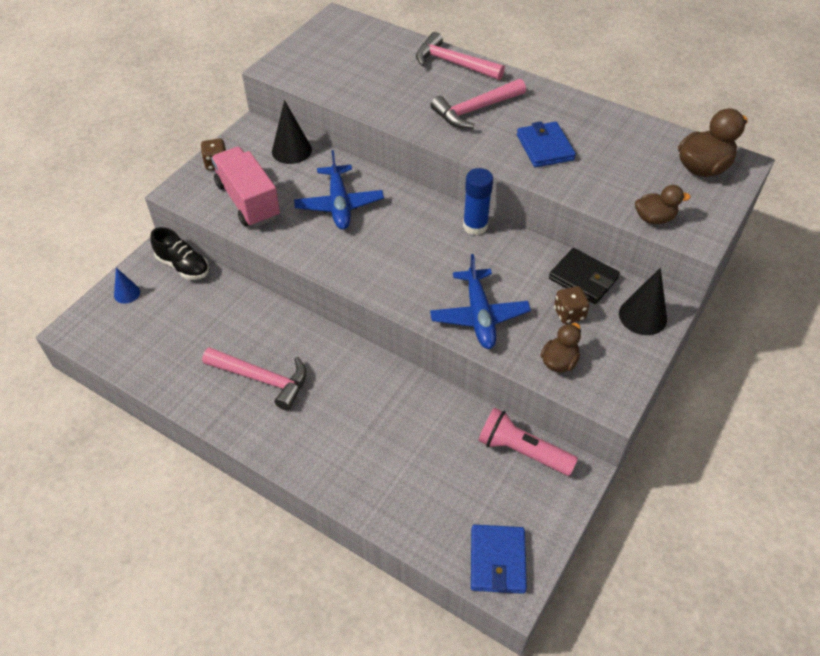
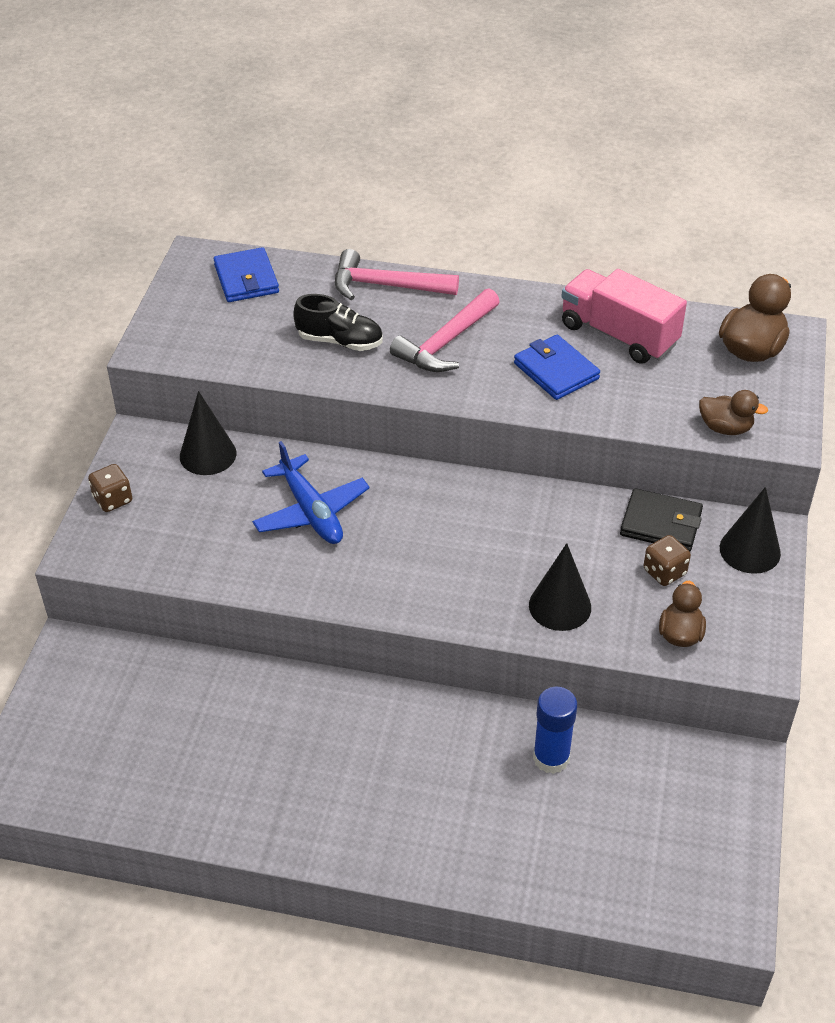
camera: 20 degrees left, 5 degrees down
(127, 293) = (54, 715): blue cone -> none
(183, 266) = (114, 654): black shoe -> black shoe (340, 341)
(248, 201) = (185, 539): pink truck -> pink truck (618, 335)
(262, 379) = (303, 772): pink hammer -> none
(475, 226) = (499, 493): blue glue stick -> blue glue stick (551, 758)
(479, 316) = (560, 606): blue plane -> black cone
(497, 560) = (701, 897): blue wallet -> blue wallet (246, 279)
(522, 451) = (669, 758): pink flashlight -> none
(654, 218) = (725, 428): brown duck -> brown duck turned 45 degrees clockwise

